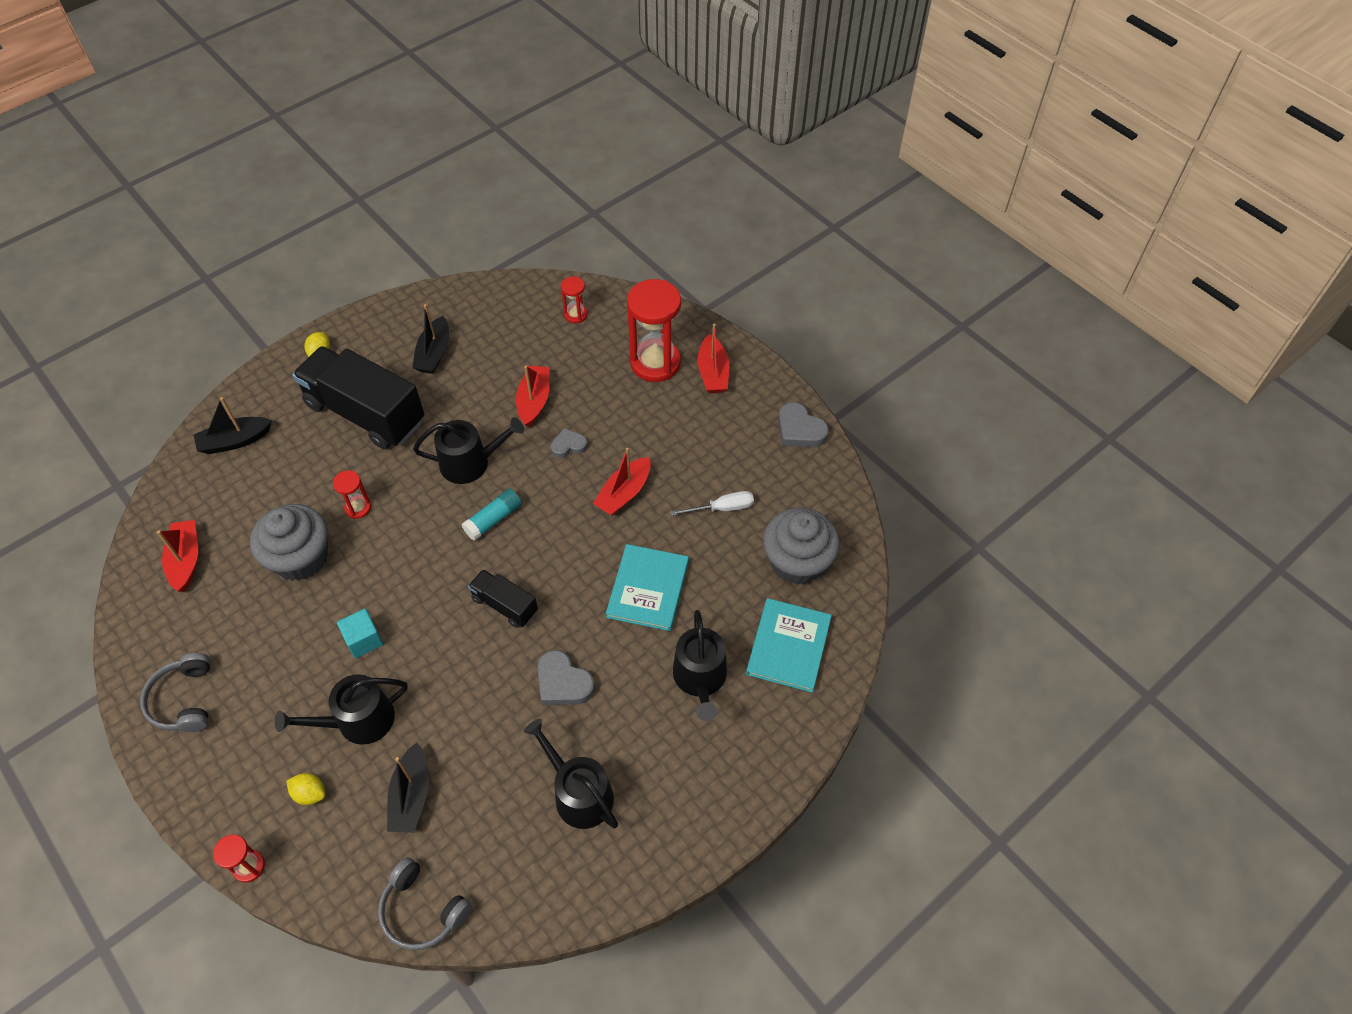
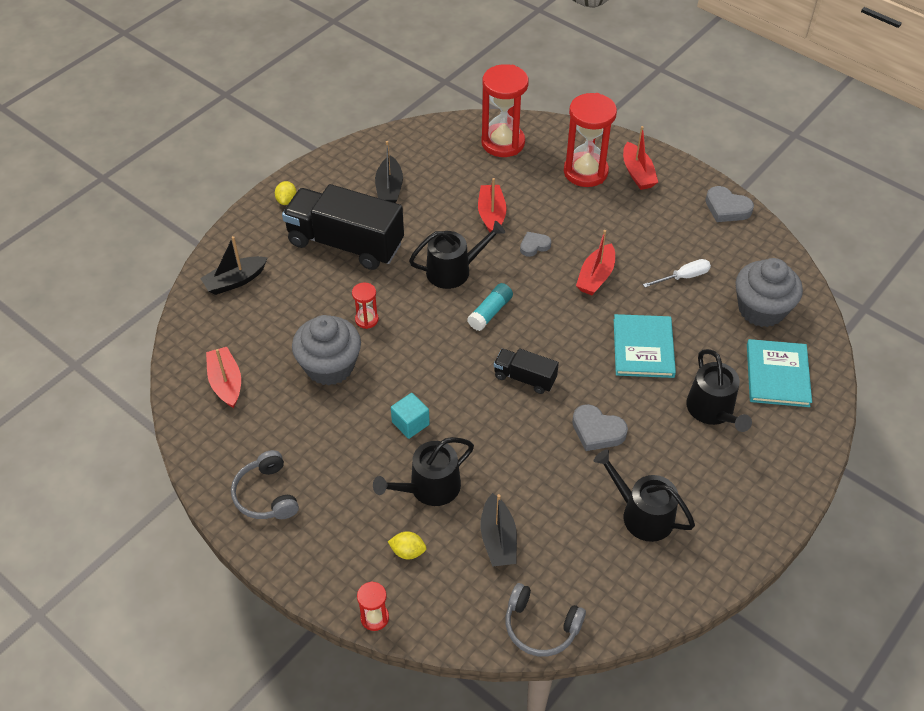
camera: 10 degrees left, 5 degrees down
(575, 315) = (503, 143): red hourglass -> red hourglass, size x2.11

